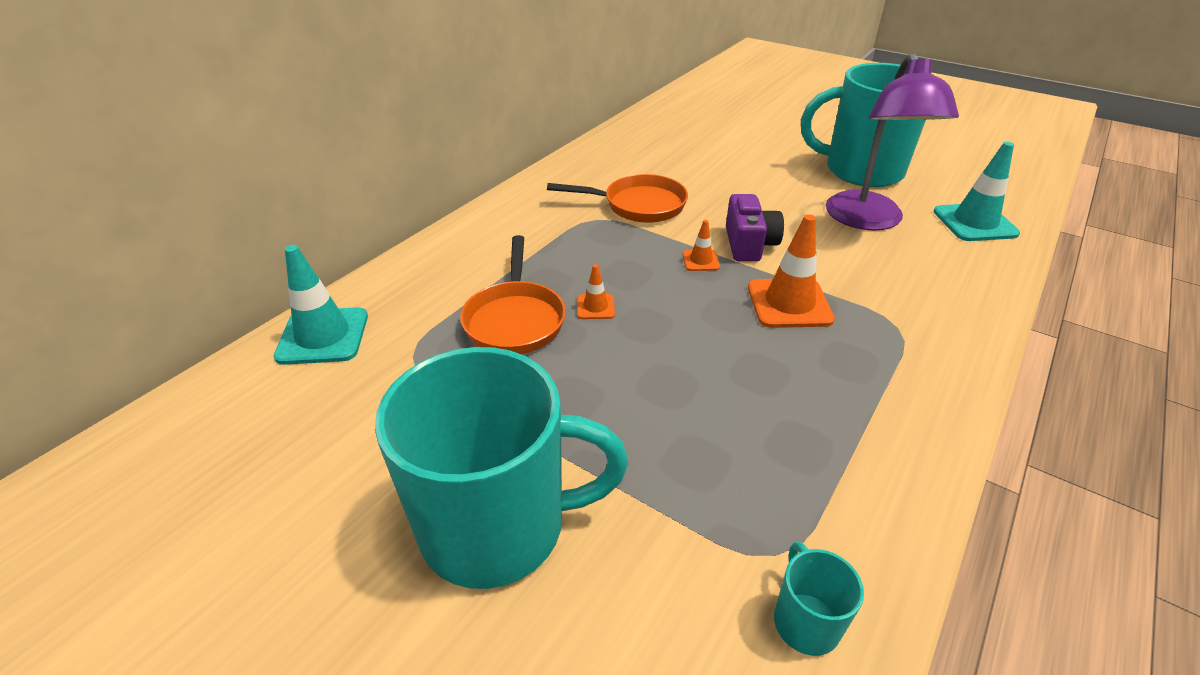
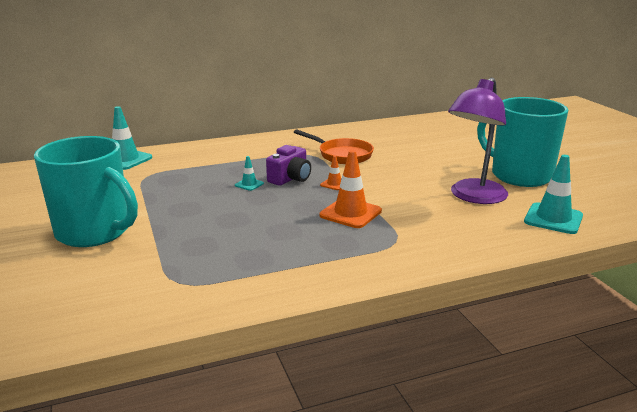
camera: 35 degrees right, 15 degrees down
(515, 319) = (206, 177): orange pan -> none
(595, 307) = (249, 184): orange traffic cone -> turquoise traffic cone
(749, 244) = (374, 186): purple camera -> purple camera (290, 178)
(805, 621) = (154, 303): turquoise mug -> none

